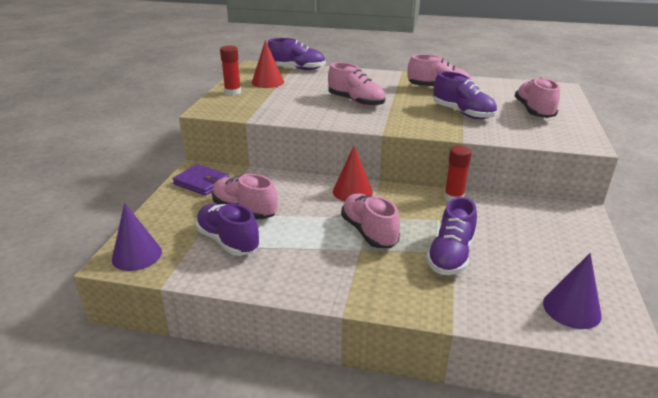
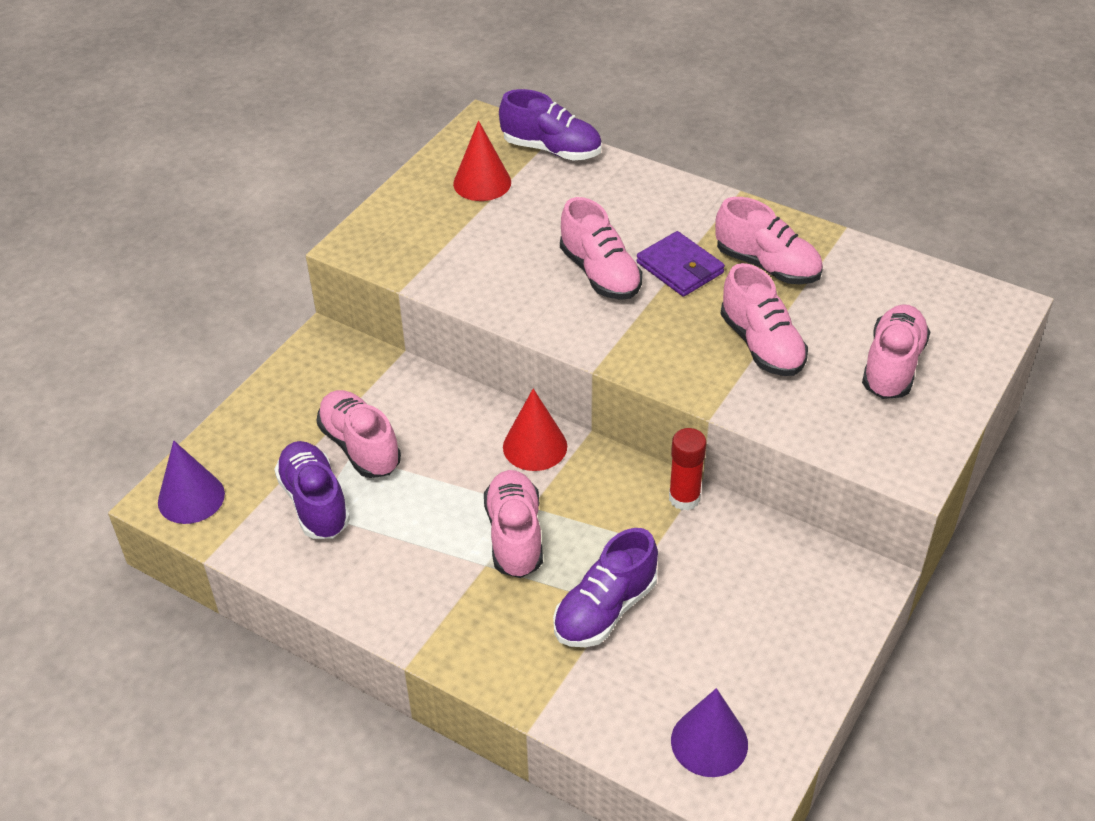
camera: 20 degrees right, 15 degrees up
(201, 182) = (320, 372): purple wallet -> purple wallet (680, 268)
(233, 92) = (412, 203): red glue stick -> none
(463, 113) = (761, 345): purple shoe -> pink shoe

